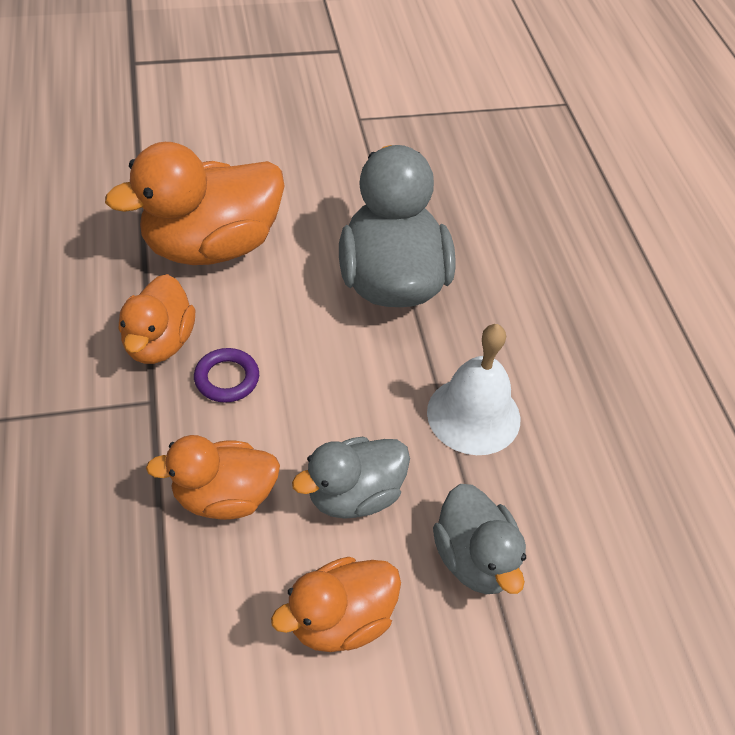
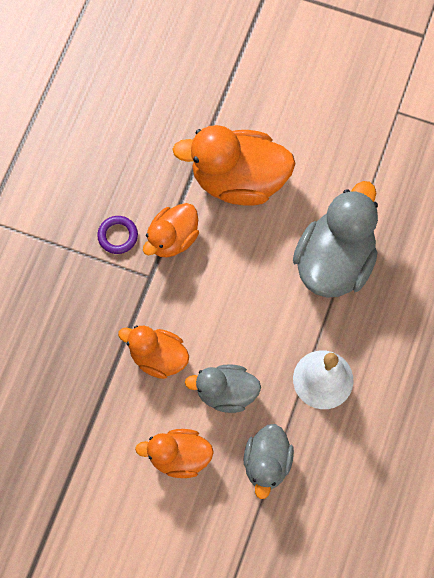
camera: 35 degrees right, 20 degrees up
(227, 378) = (197, 283): purple ring -> purple ring (118, 236)

